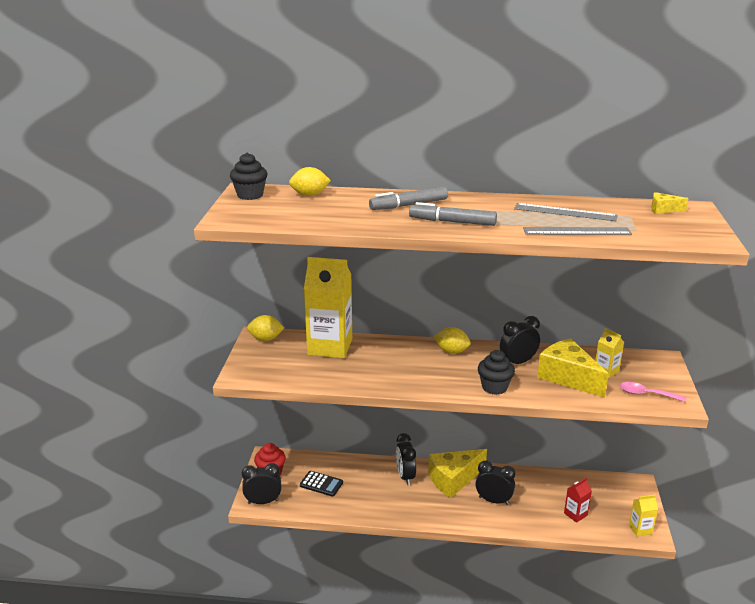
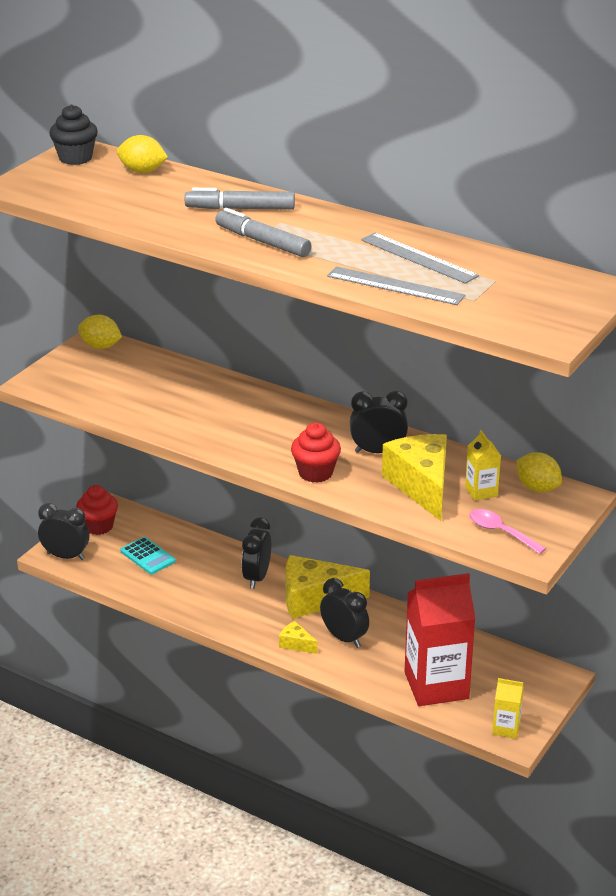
camera: 25 degrees right, 5 degrees up
(321, 484) = (147, 556): black calculator -> turquoise calculator
(330, 347) = (166, 374): yellow carton -> none
(451, 351) = (309, 417): yellow lemon -> yellow lemon (537, 488)
(494, 387) = (315, 473): black cupcake -> red cupcake
(575, 514) = (436, 685): red carton -> red carton, size x2.22
(663, 209) = (553, 281): yellow cheese -> yellow cheese (296, 644)

